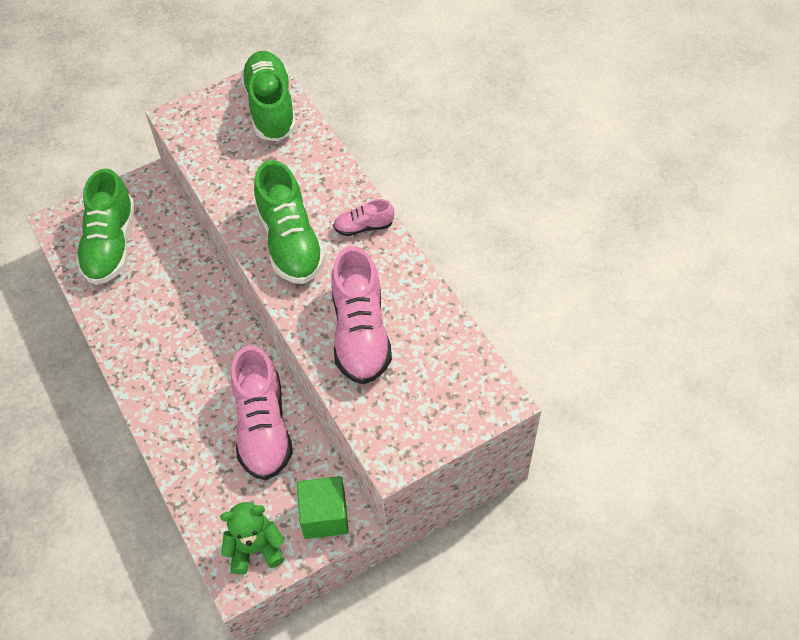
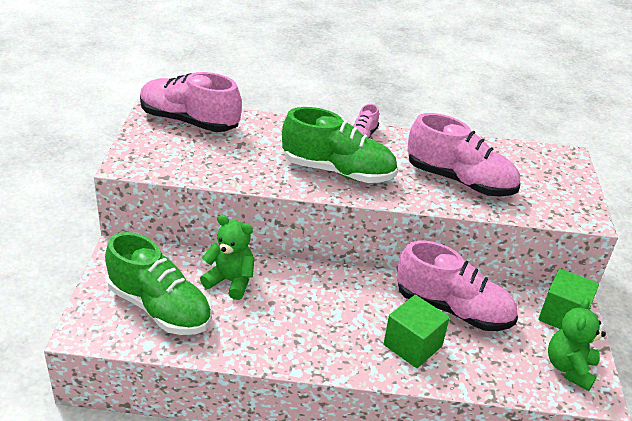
camera: 60 degrees left, 20 degrees down
(173, 264) = (230, 281): none -> green teddy bear
(194, 421) = (412, 345): none -> green cube
(271, 108) = (189, 121): green shoe -> pink shoe

